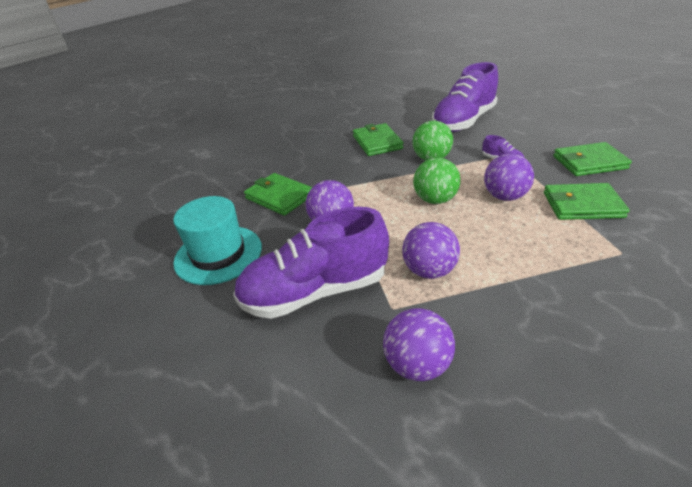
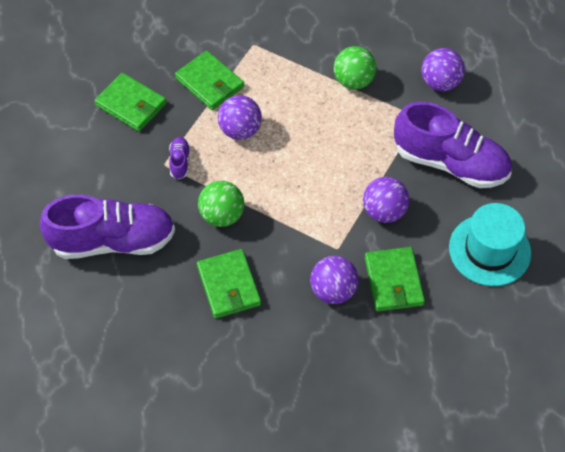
camera: 140 degrees left, 20 degrees up
(377, 142) = (229, 286): green wallet -> green wallet turned 45 degrees counterclockwise
(429, 271) = (369, 121): purple ball -> purple ball (333, 290)
(435, 200) = (287, 169): green ball -> green ball (353, 81)

